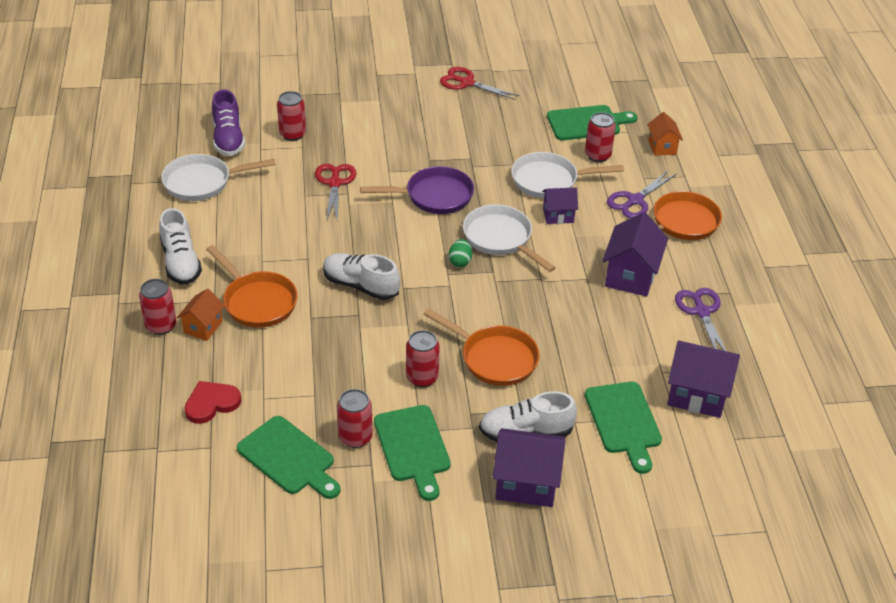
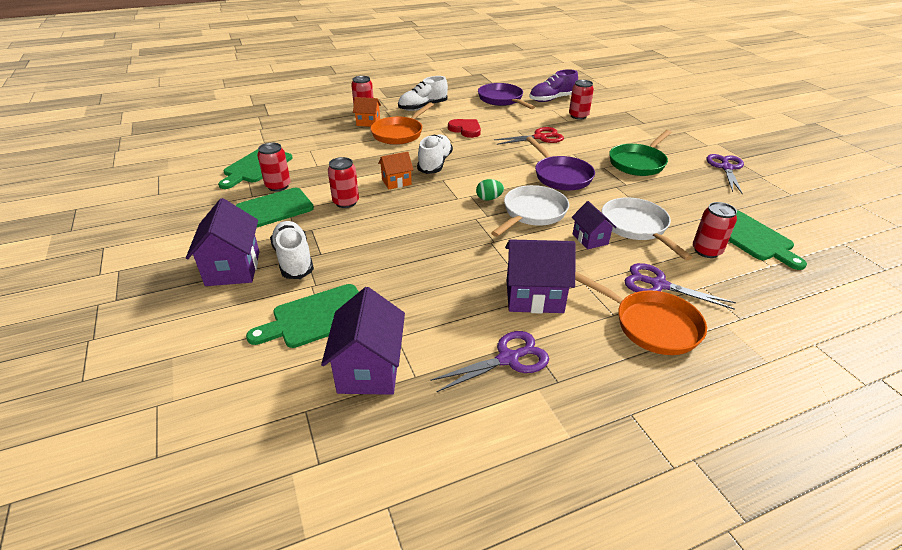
camera: 75 degrees right, 5 degrees down
(202, 182) = (502, 100): white pan -> purple pan
(211, 403) = (301, 136): red heart -> red heart (465, 130)
(431, 133) = (638, 163): none -> green pan
(467, 83) = (726, 168): red scissors -> purple scissors
(495, 358) = (379, 231): orange pan -> none
(662, 147) = (774, 294): orange house -> orange house (396, 182)

